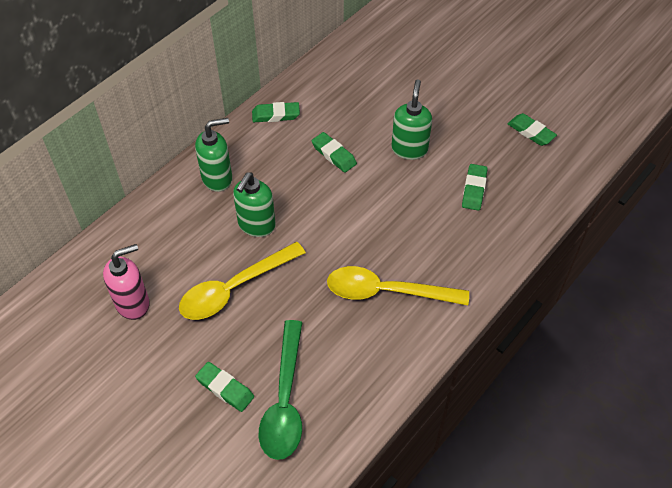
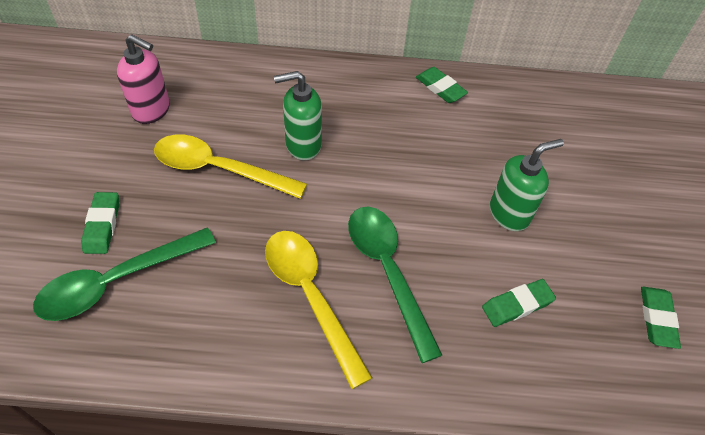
camera: 50 degrees right, 0 degrees up
(217, 178) = (330, 89): green soap dispenser -> none
(334, 155) = (439, 156): green eraser -> none
(400, 239) = (387, 271): none -> green spoon

